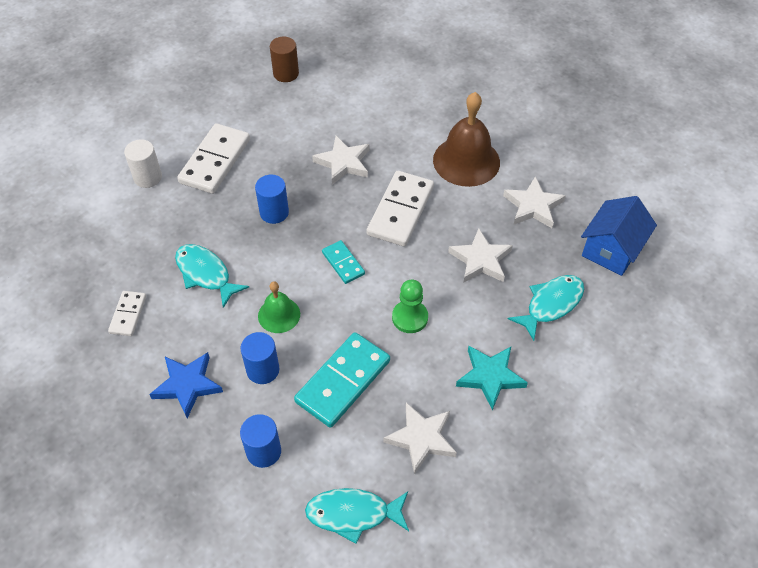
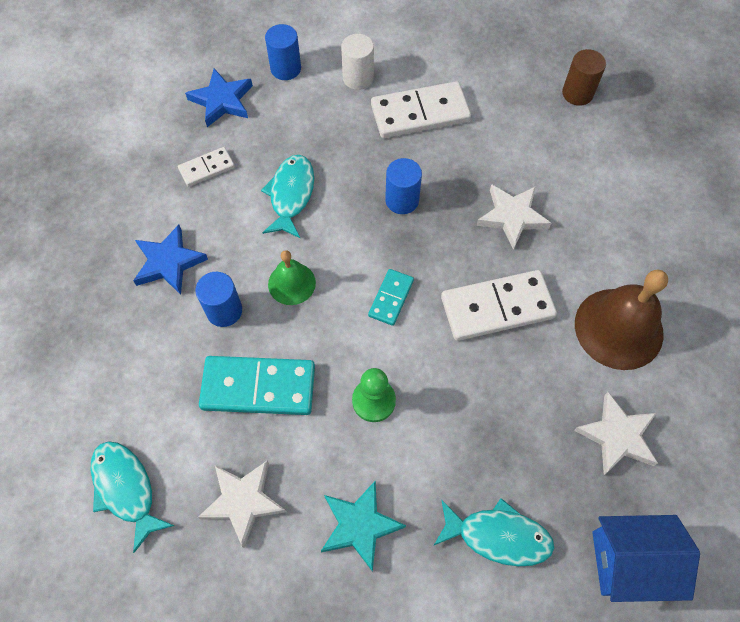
camera: 55 degrees right, 10 degrees up
(76, 271) = (222, 101): none -> blue star
(263, 451) = (142, 369): blue cylinder -> blue cylinder (285, 69)
(480, 260) = (498, 425): white star -> none

